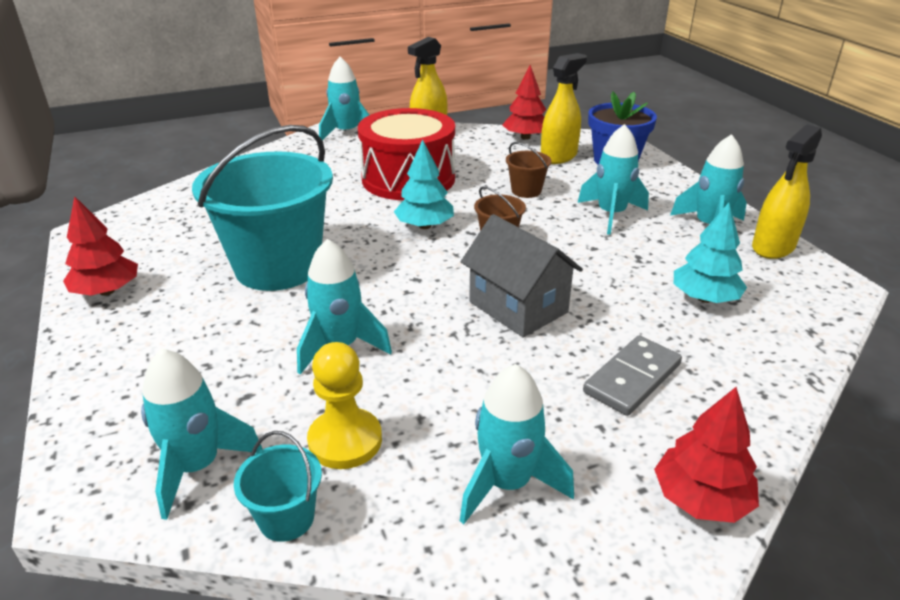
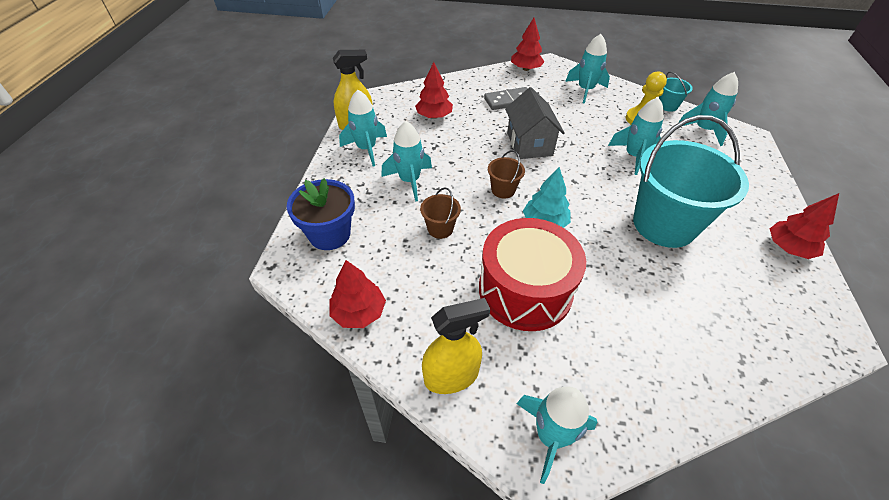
camera: 150 degrees left, 15 degrees up
(558, 156) = (366, 262): yellow spray bottle -> none
(704, 298) = (434, 116): turquoise tree -> red tree

